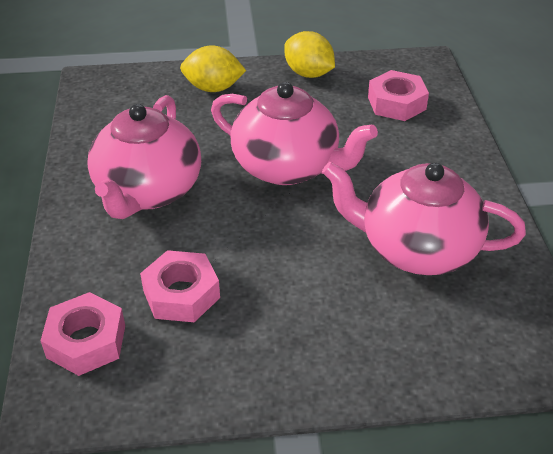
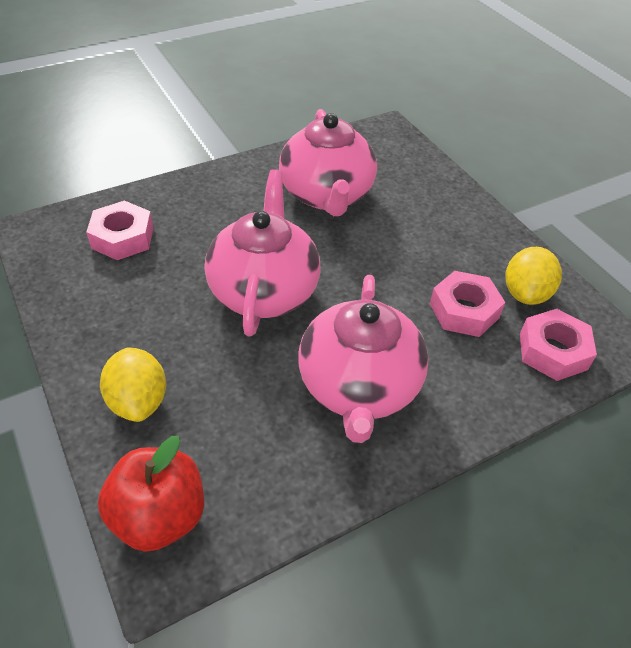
camera: 115 degrees left, 5 degrees up
(122, 84) = (159, 516): none -> red apple
(148, 191) = (358, 387): pink teapot -> pink teapot turned 105 degrees clockwise
(308, 73) = (79, 318): yellow lemon -> yellow lemon (525, 293)

